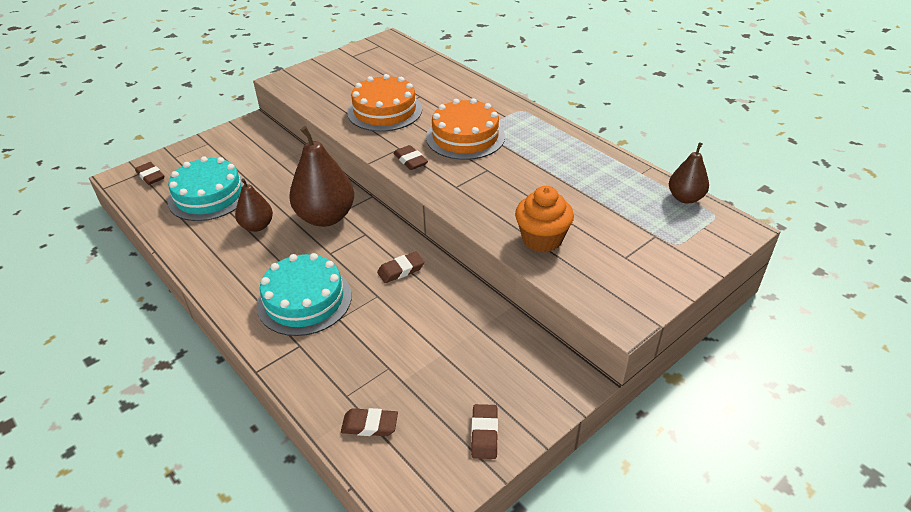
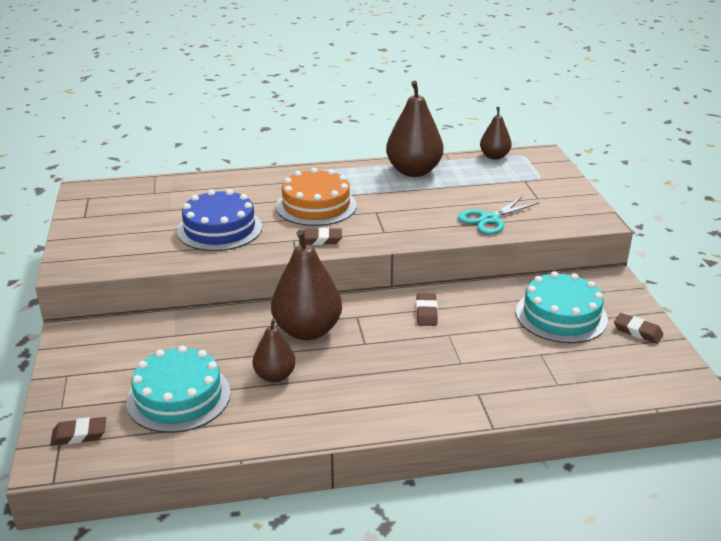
camera: 60 degrees left, 10 degrees down
(304, 300) = (419, 375): turquoise cake -> turquoise cake (561, 315)
(370, 425) = (598, 381): brown eraser -> none
(384, 111) = (219, 229): orange cake -> blue cake
(542, 239) = (489, 219): orange cupcake -> turquoise scissors
(588, 161) = (413, 171): none -> brown pear

